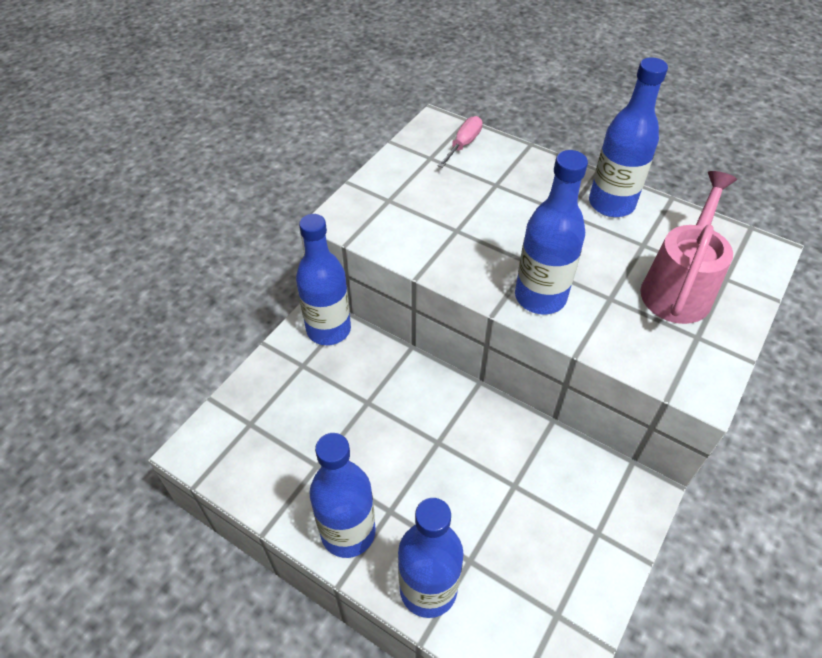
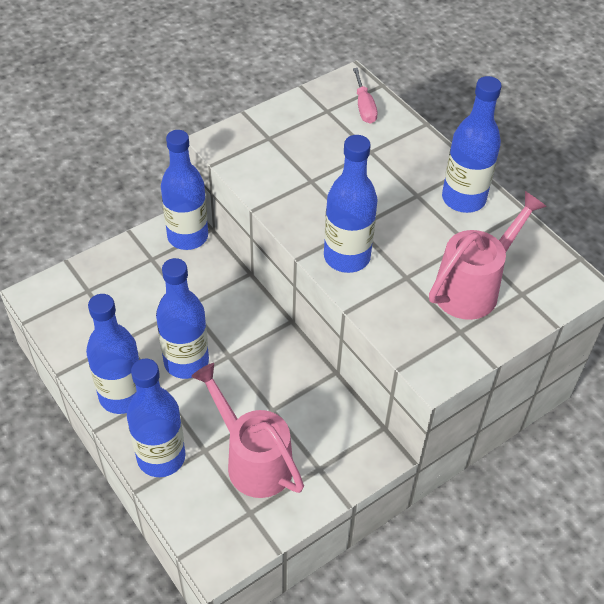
camera: 20 degrees right, 0 degrees up
(397, 466) = (186, 362): none -> blue bottle
(463, 144) = (364, 107): pink screwdriver -> pink screwdriver turned 120 degrees clockwise
(526, 551) = (253, 459): none -> pink watering can

